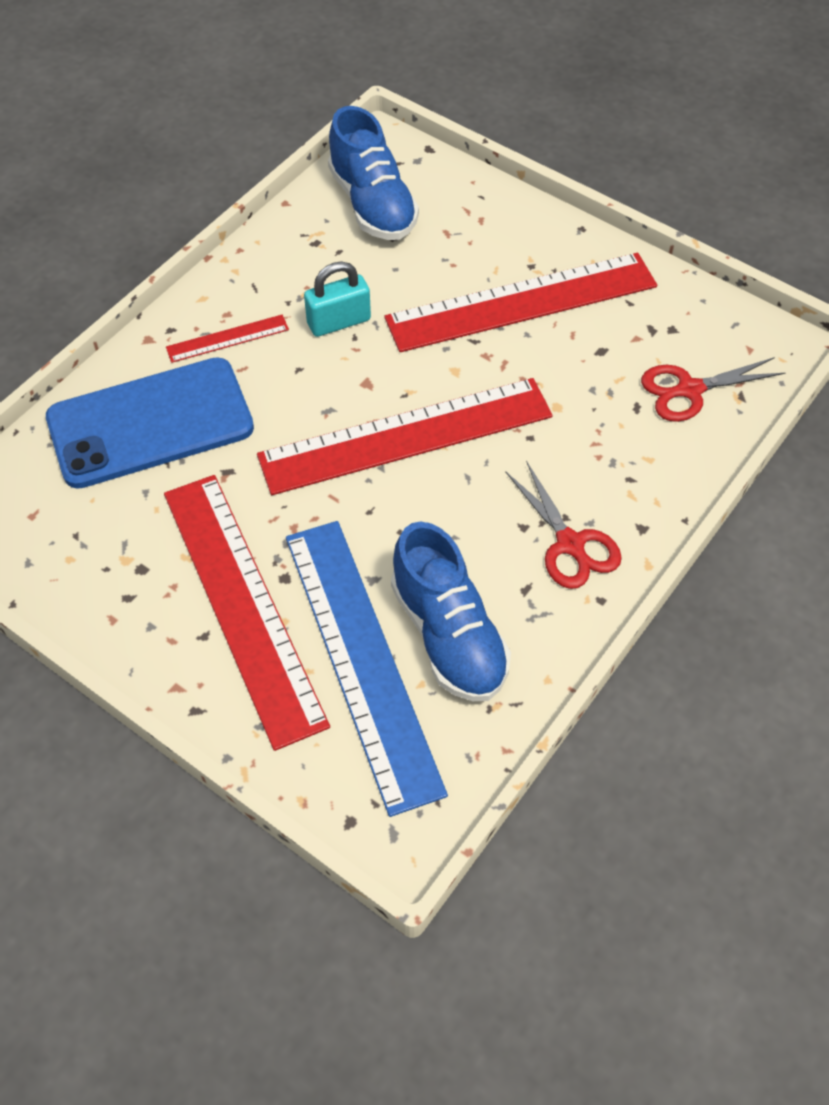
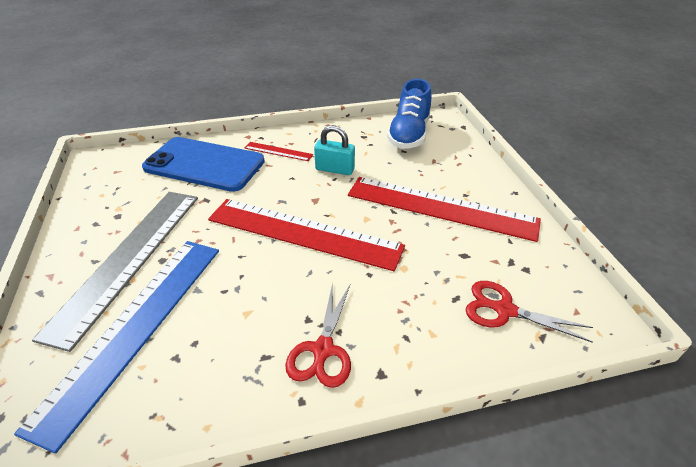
camera: 40 degrees right, 15 degrees down
(242, 604) = (128, 259): red ruler -> grey ruler
(448, 635) = (191, 349): blue shoe -> none

